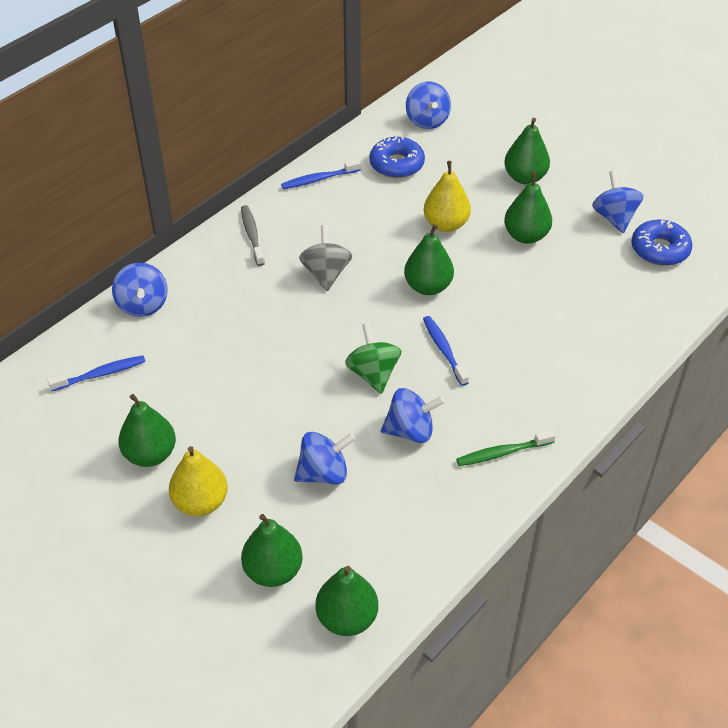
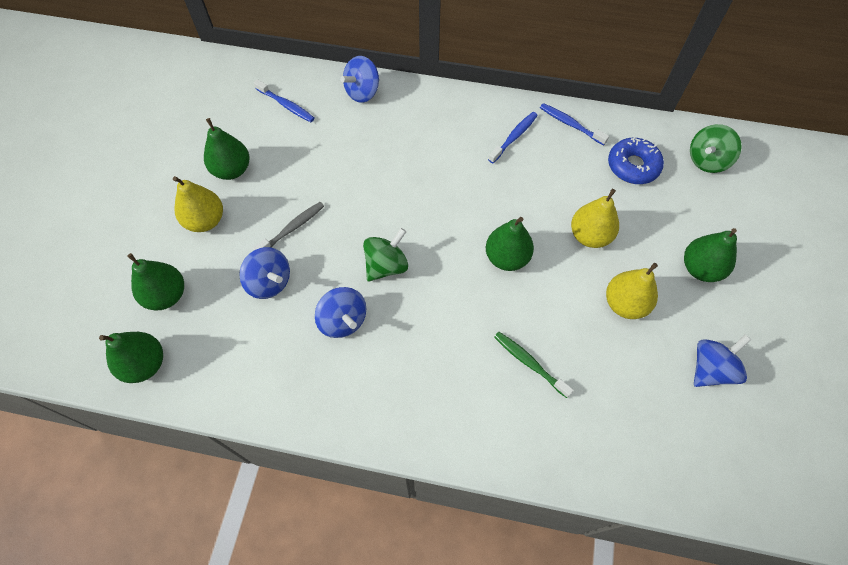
camera: 60 degrees right, 15 degrees up
(252, 235) = (476, 115): grey toothbrush -> grey toothbrush (292, 228)
(326, 274) = (470, 182): grey spinning top -> none
(427, 121) = (707, 160): blue spinning top -> green spinning top
(444, 350) = (444, 303): blue toothbrush -> blue toothbrush (514, 137)
(502, 453) = (358, 401): green toothbrush -> green toothbrush (529, 363)
(526, 236) = (625, 304): green pear -> yellow pear
(659, 250) = (699, 430): blue donut -> none

